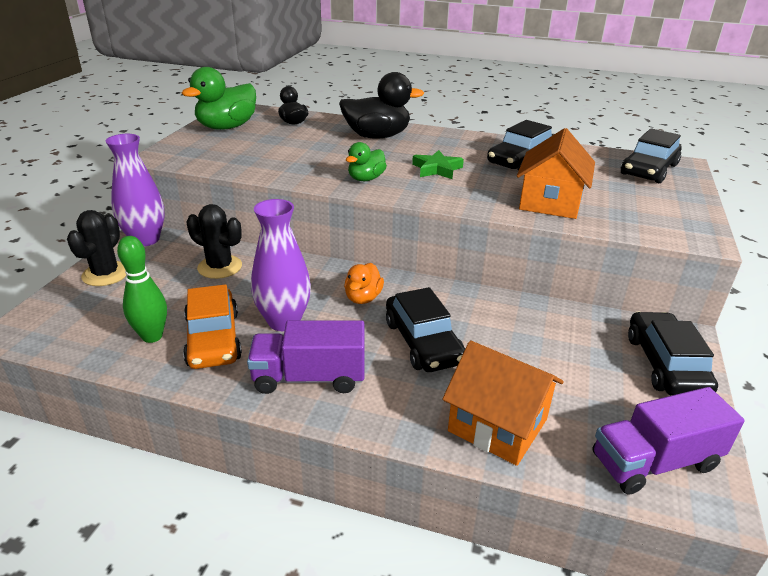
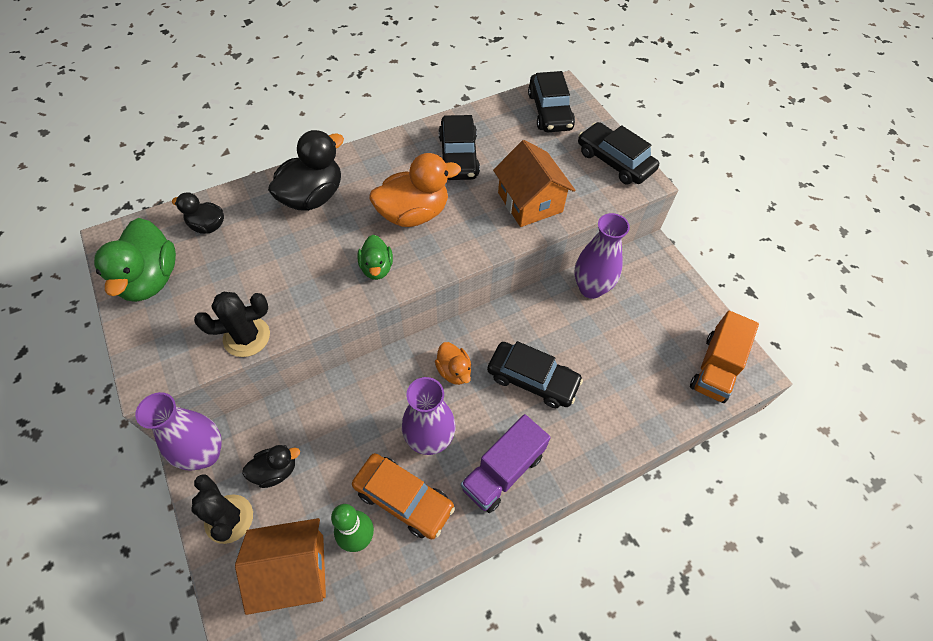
camera: 45 degrees left, 25 degrees up
(166, 271) = (275, 471): none -> black duck
(220, 267) = (314, 429): black cactus -> black cactus (246, 337)
(437, 169) = (413, 214): green star -> orange duck
(497, 425) = (632, 410): orange house -> orange house (293, 570)
(569, 321) = (591, 288): none -> purple vase
(654, 462) = (715, 368): purple truck -> orange truck
(665, 364) = (664, 285): black car -> black car (615, 161)

